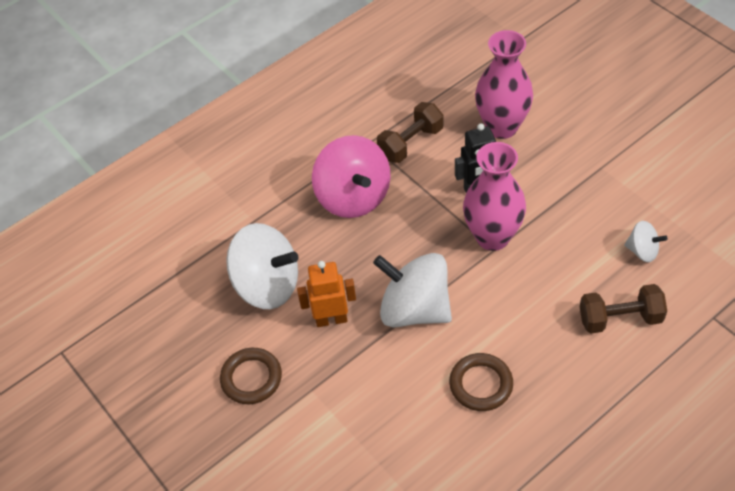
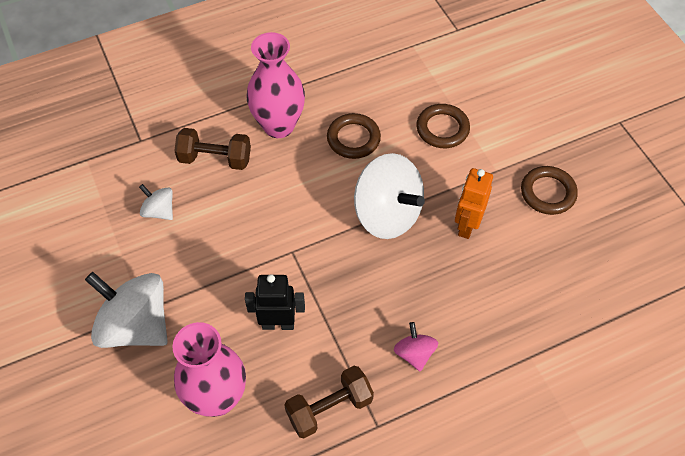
camera: 170 degrees left, 5 degrees up
(267, 285) = (523, 276): white spinning top -> white spinning top (136, 325)
(331, 319) = (466, 225): orange robot -> orange robot turned 105 degrees clockwise
(353, 197) = (414, 353): pink spinning top -> pink spinning top, size x0.49
(383, 426) = (442, 129): none -> brown ring
(492, 237) = (288, 264): pink vase -> pink vase (278, 126)

